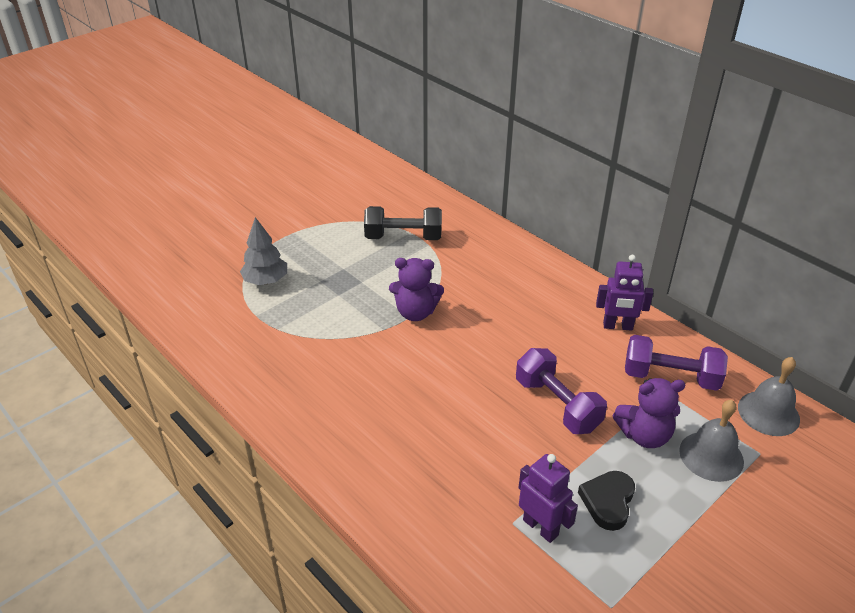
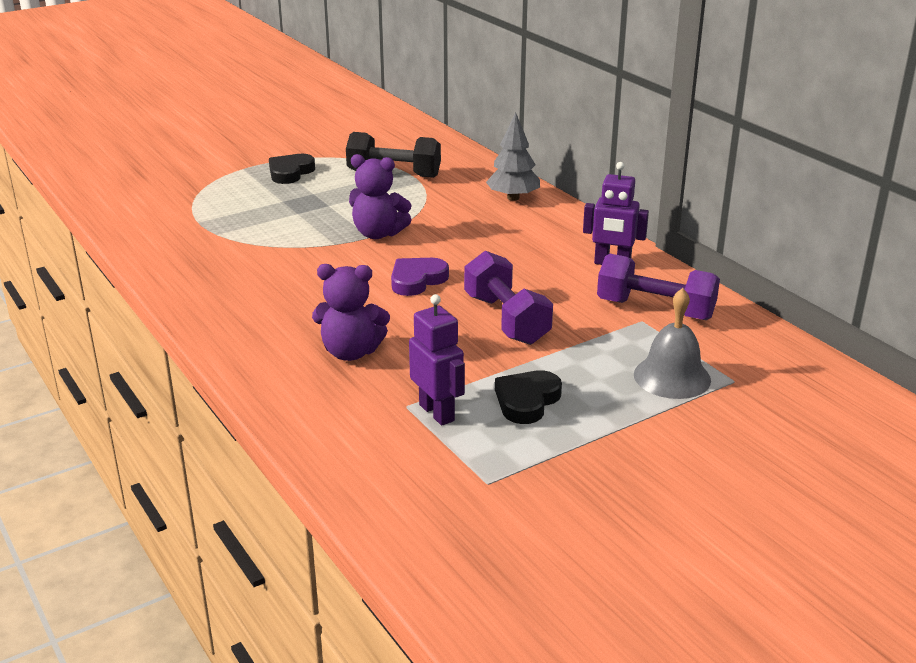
camera: 10 degrees right, 10 degrees down
(266, 281) = (222, 196): grey tree -> grey tree (513, 198)
(315, 244) = (290, 172): none -> black heart
(467, 366) = (417, 280): none -> purple heart
(644, 435) = (598, 353): purple teddy bear -> purple teddy bear (351, 352)
(768, 413) = (762, 349): grey bell -> none

